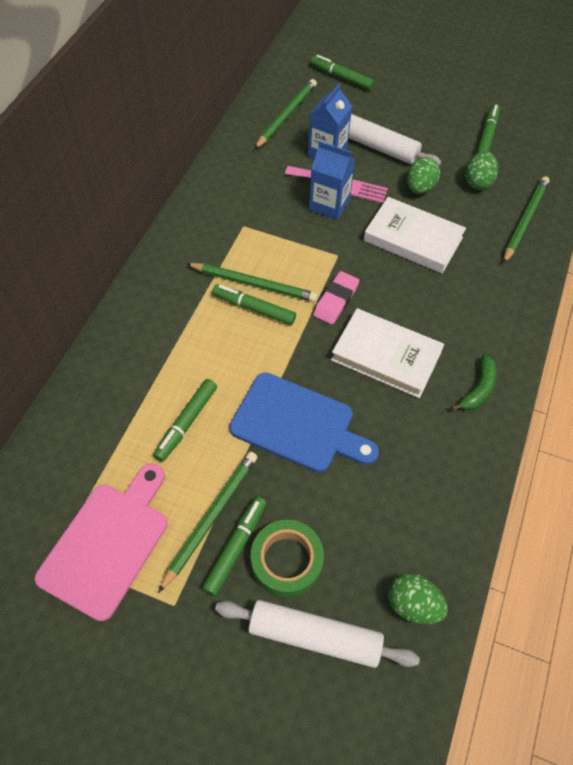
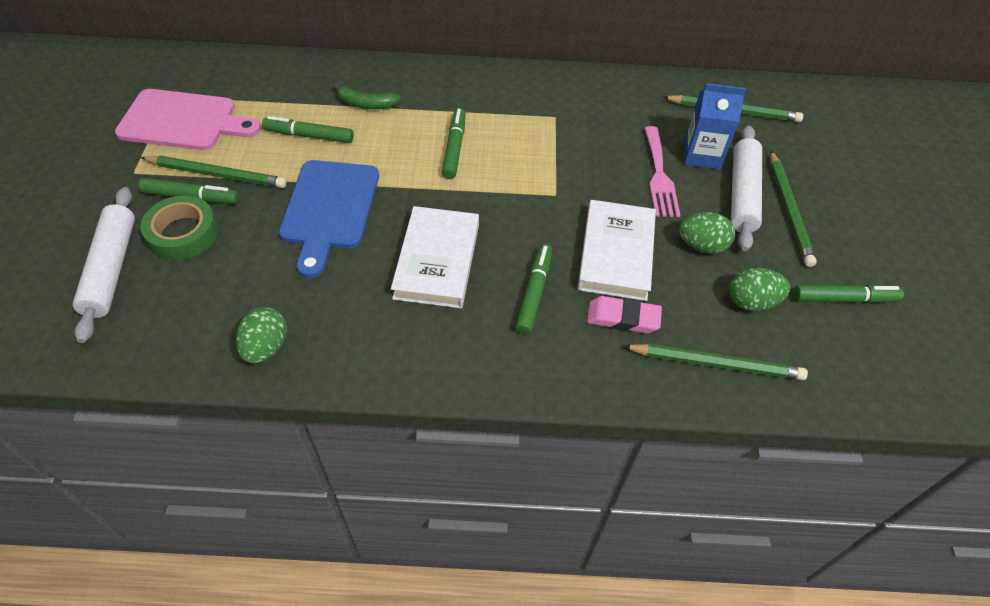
camera: 70 degrees right, 5 degrees down
(254, 284) = (485, 141): green pencil -> green pencil (789, 210)
(329, 205) = (624, 173): blue carton -> none
(336, 300) = (493, 205): pink eraser -> pink eraser (623, 318)
(341, 78) = (833, 141): green marker -> green marker (534, 293)
(413, 605) = (148, 337): green egg -> green egg (266, 347)
(478, 389) = (423, 352): green banana -> green banana (366, 104)

